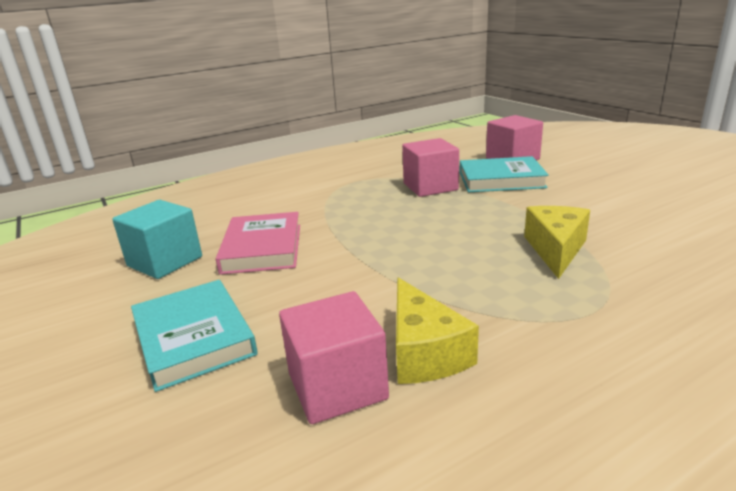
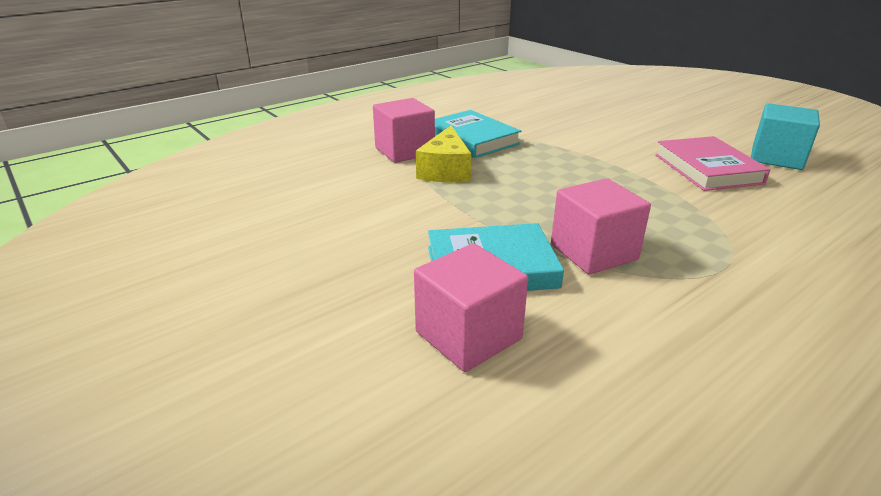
camera: 170 degrees right, 5 degrees up
(194, 338) = (666, 122): turquoise book -> turquoise book (471, 139)
(337, 386) = (568, 111): pink cube -> pink cube (404, 151)
(424, 352) = (531, 120): yellow cheese -> none

